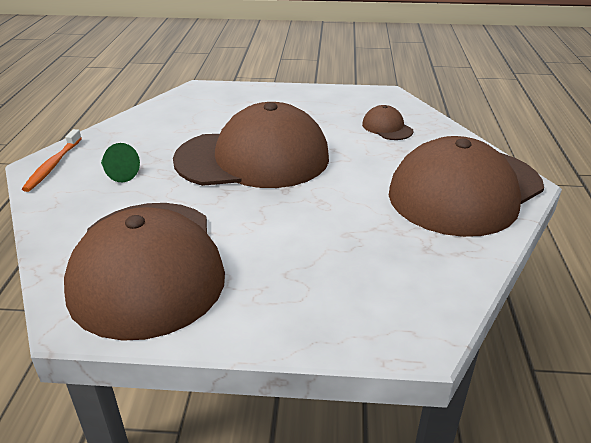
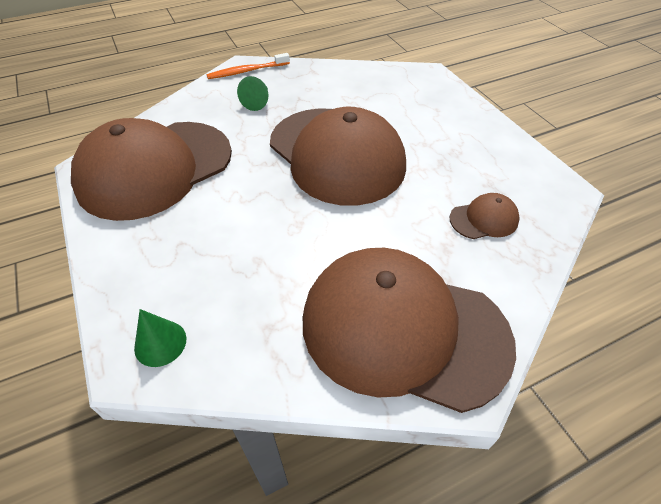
camera: 60 degrees right, 15 degrees up
(387, 127) = (484, 219): brown cap -> brown cap turned 45 degrees clockwise
(407, 314) = (160, 343): none -> green cone

